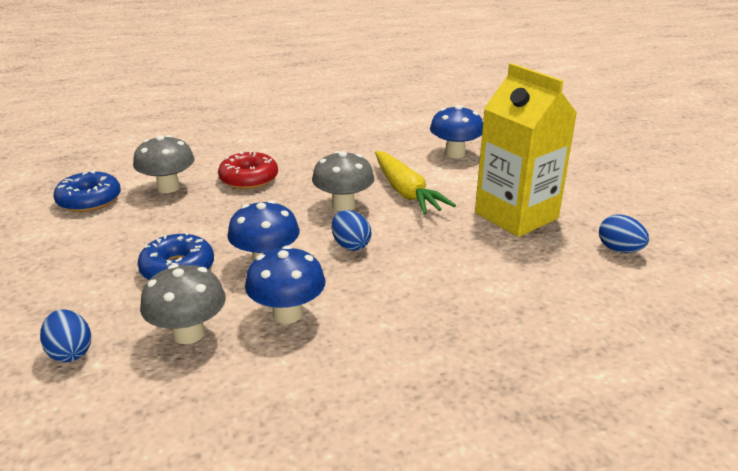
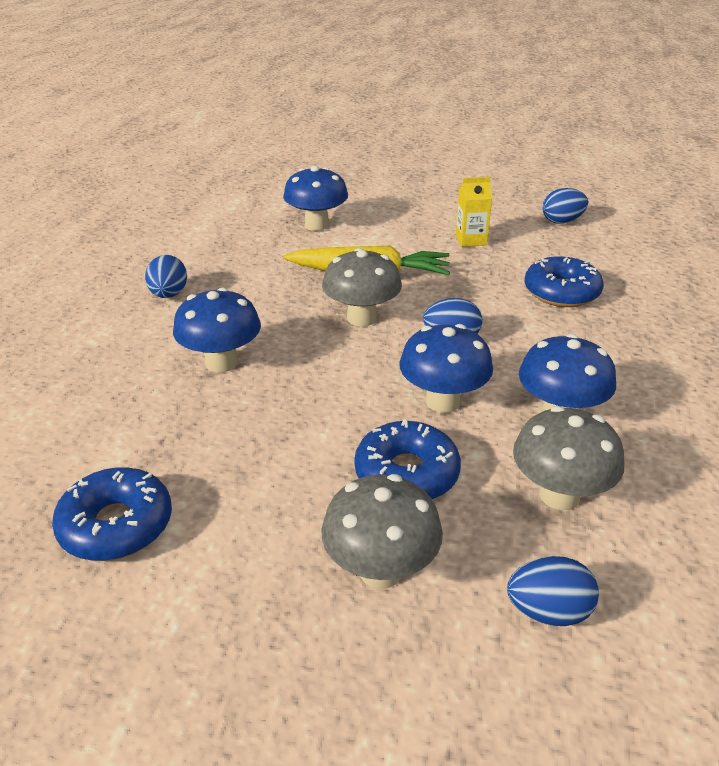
camera: 60 degrees left, 5 degrees up
(168, 187) = (167, 435): grey mushroom -> grey mushroom (380, 570)
(249, 179) = (221, 362): red donut -> blue mushroom
(307, 141) = (169, 295): none -> blue egg
(478, 277) = (561, 292): none -> blue donut
(516, 215) = (470, 240): yellow carton -> yellow carton, size x0.42

